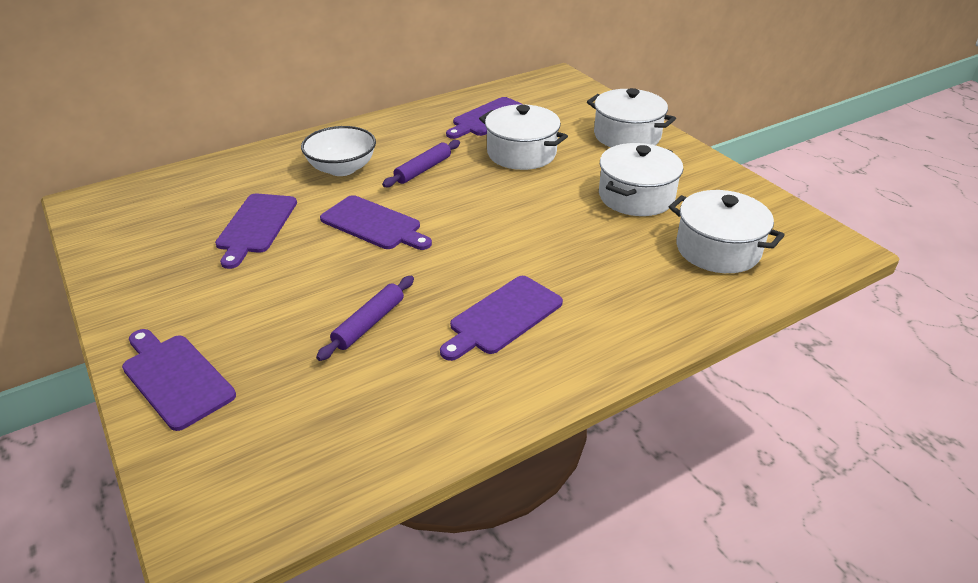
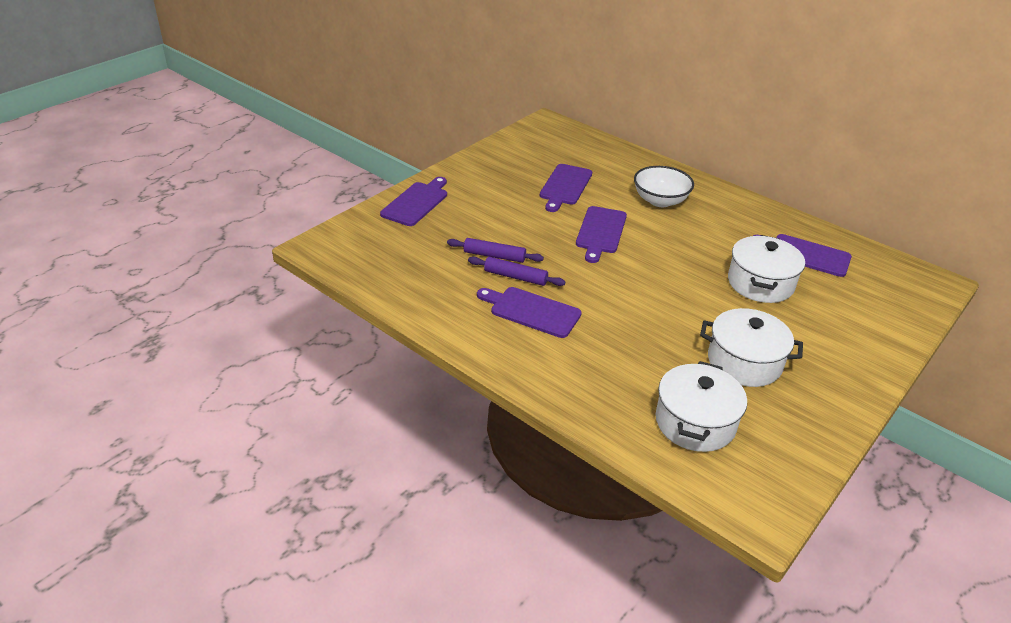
camera: 70 degrees right, 0 degrees up
(256, 226) = (565, 186): purple cutting board -> purple cutting board turned 60 degrees counterclockwise
(423, 169) = (690, 237): purple rolling pin -> purple rolling pin (515, 277)
(627, 135) = (855, 344): white pot -> none

